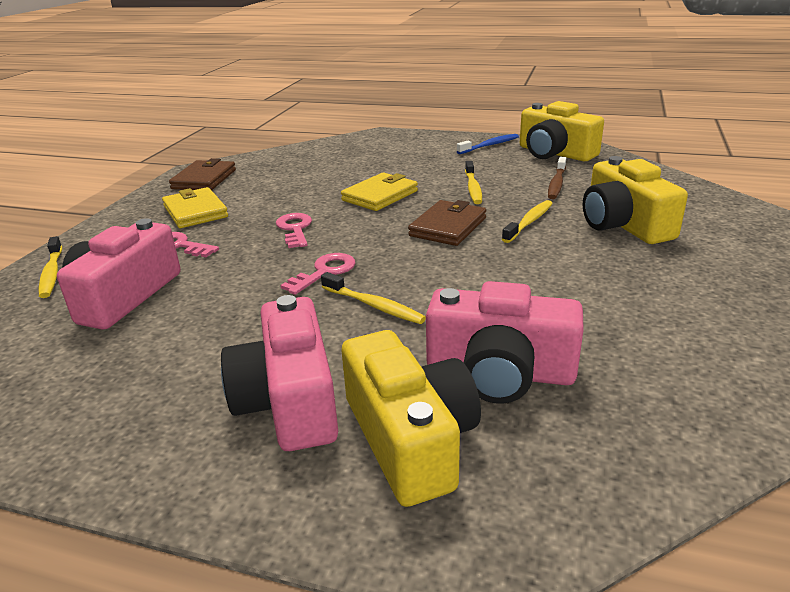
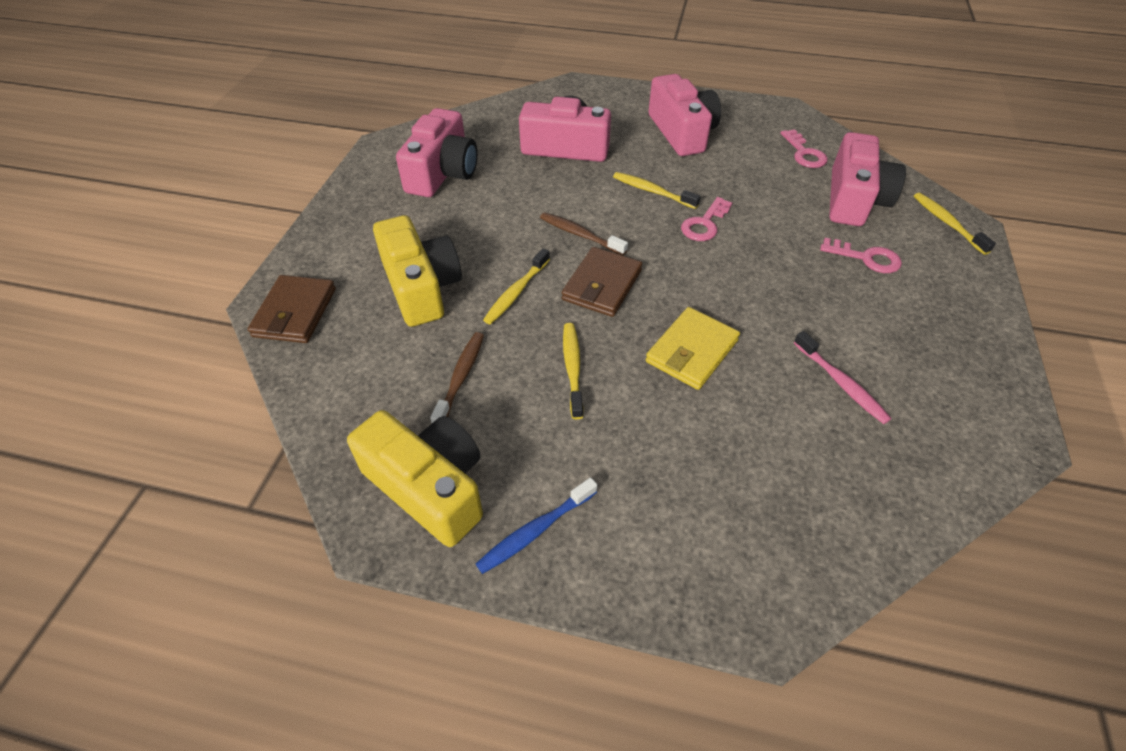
camera: 175 degrees right, 20 degrees up
(195, 212) = (904, 318): yellow wallet -> none
(204, 179) = (970, 405): brown wallet -> brown wallet (295, 312)
(280, 185) = (841, 383): none -> pink toothbrush
(295, 229) = (764, 283): pink key -> pink key (804, 153)
(410, 439) = (613, 117): yellow camera -> none
(470, 262) = (580, 234): none -> brown toothbrush
(685, 331) = (442, 173): none -> pink camera

